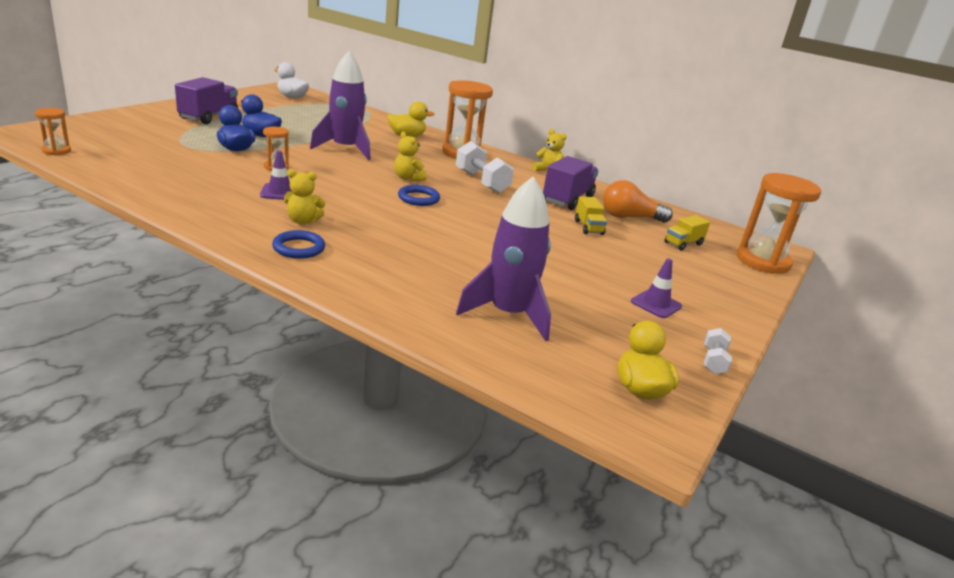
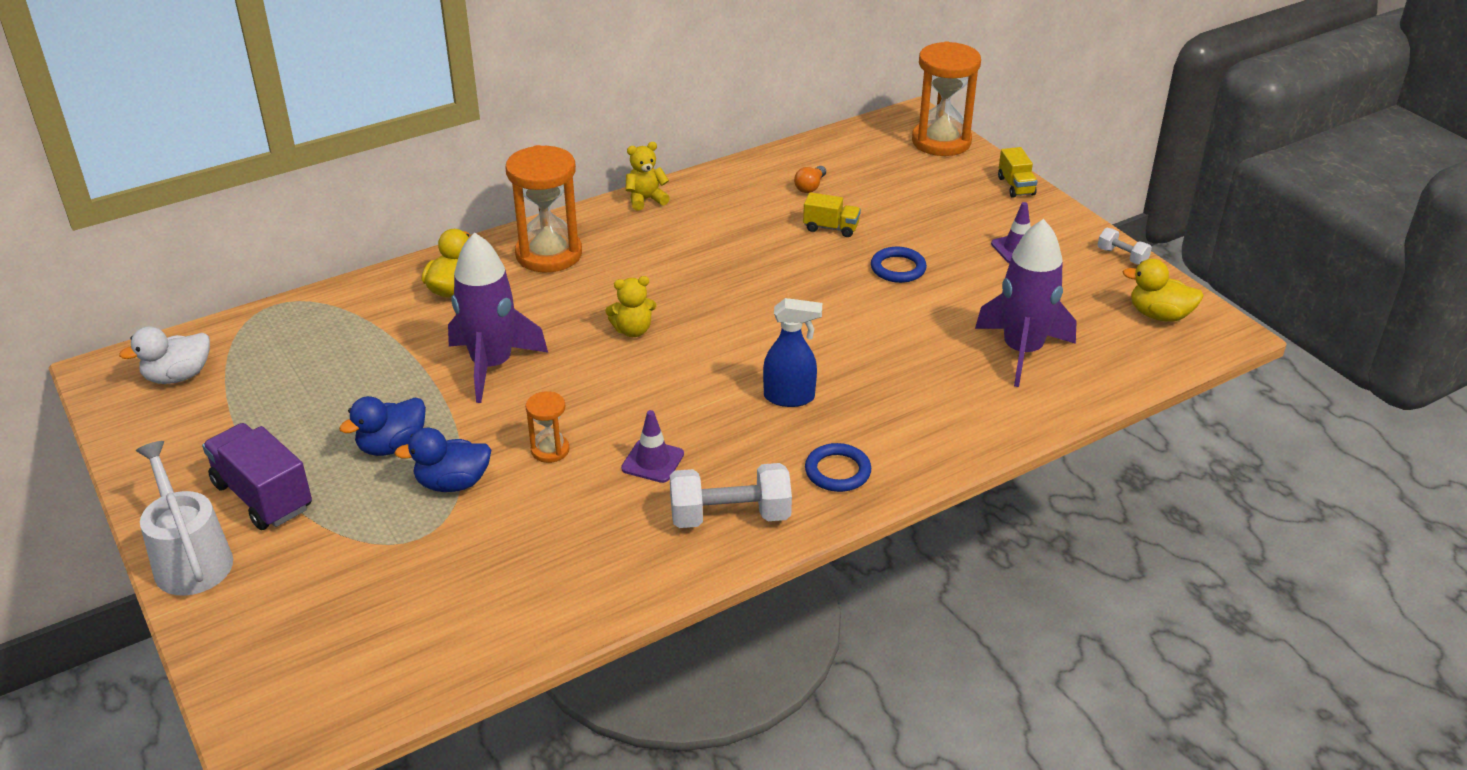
camera: 60 degrees left, 10 degrees up
(56, 151) = (392, 695): orange hourglass -> none
(157, 110) = (190, 559): none -> white watering can
(303, 221) = (757, 455): yellow teddy bear -> none
(373, 227) = (789, 397): none -> blue spray bottle
(418, 198) = (708, 338): blue ring -> blue ring (898, 268)
(481, 182) = (666, 268): white dumbbell -> white dumbbell (730, 516)
(567, 199) = (744, 215): purple truck -> none
(629, 217) = (810, 187): orange light bulb -> orange light bulb, size x0.55
(683, 243) = (888, 176): yellow truck -> yellow truck (1016, 186)

